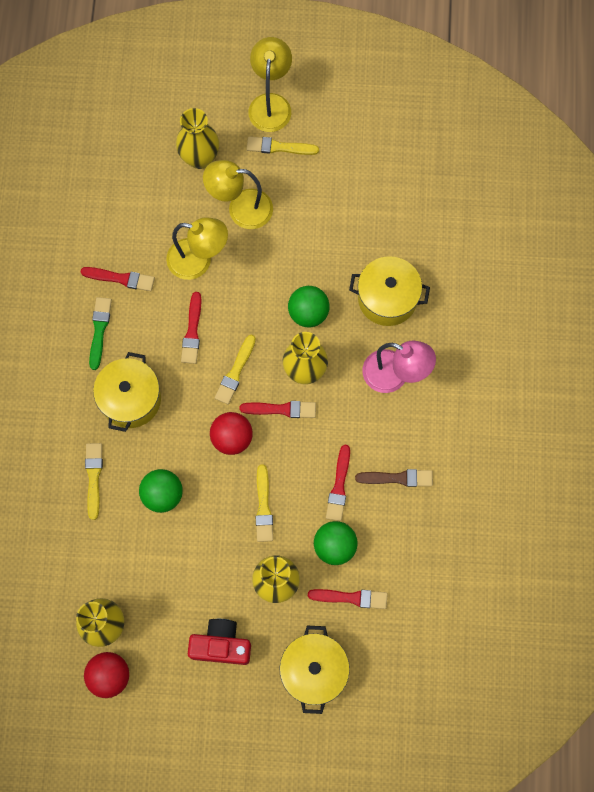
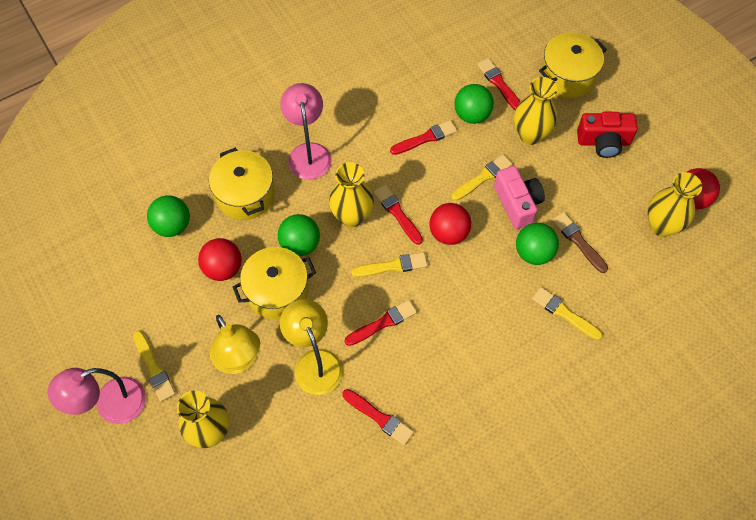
camera: 125 degrees left, 10 degrees down
(94, 477) = (564, 313): yellow brush -> yellow brush turned 75 degrees clockwise
(99, 330) = (440, 400): green brush -> none
(120, 278) = (379, 417): red brush -> red brush turned 150 degrees clockwise
(130, 399) = (479, 331): yellow pot -> yellow pot (277, 292)
(217, 517) = (517, 203): none -> pink camera
(221, 645) = (603, 142): red camera -> red camera turned 60 degrees counterclockwise
(271, 104) = (111, 405): yellow lamp -> pink lamp
(329, 242) = (223, 268): none -> red ball
(397, 226) = (172, 225): none -> green ball
(397, 478) = (388, 105): brown brush -> brown brush (578, 241)

